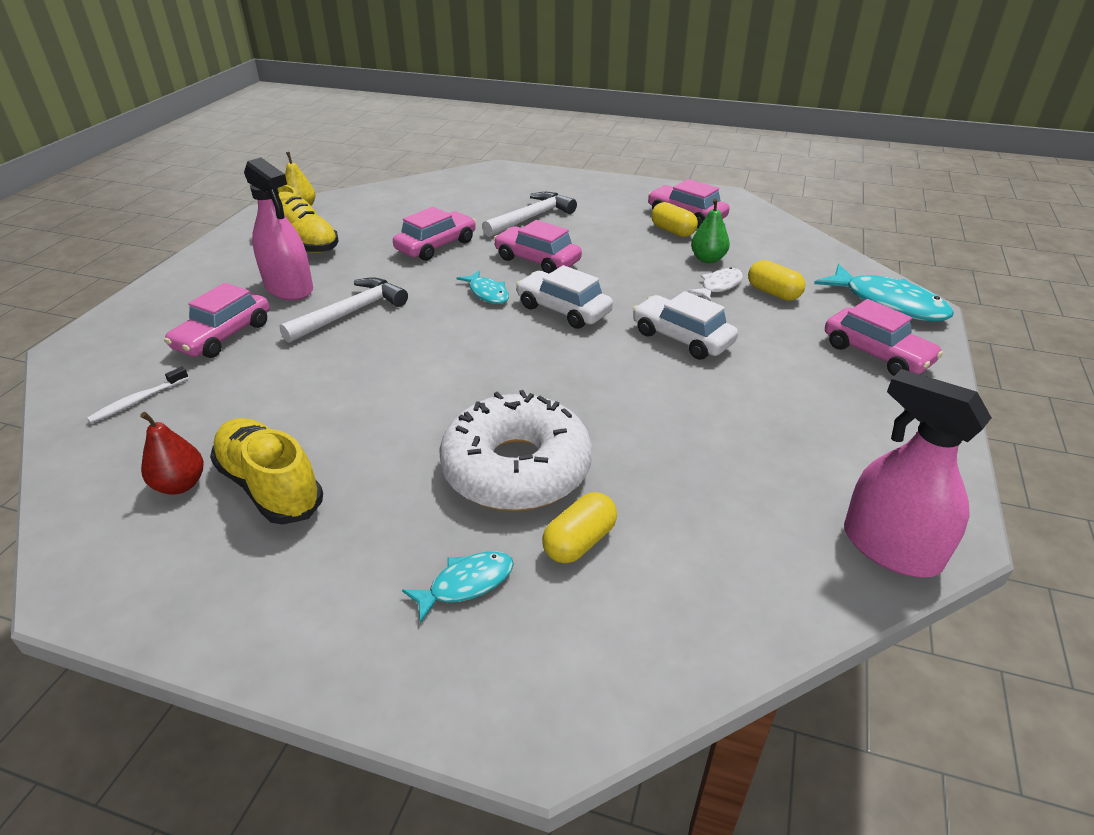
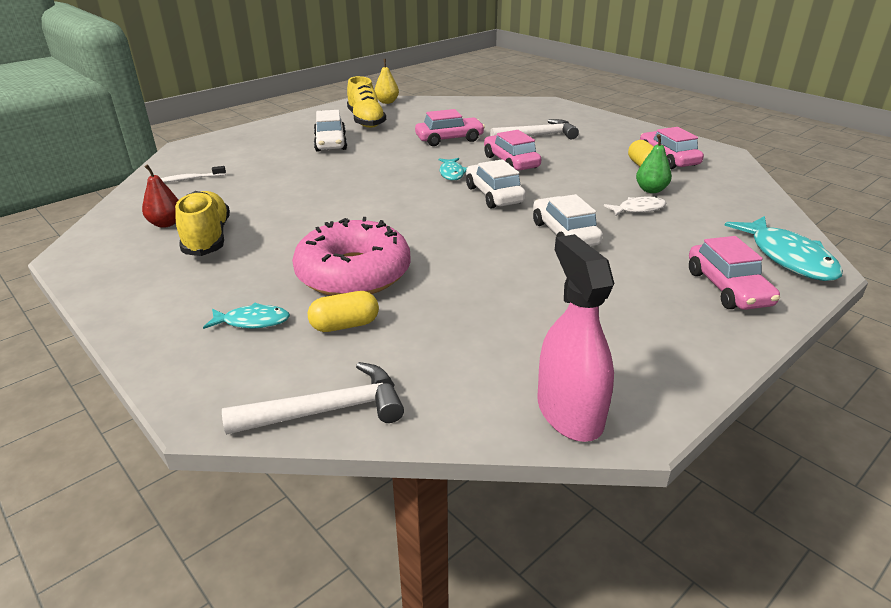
camera: 30 degrees right, 5 degrees down
(223, 336) = (267, 159): pink car -> none
(289, 288) = (331, 143): pink spray bottle -> white car
(351, 313) = (352, 164): white hammer -> white hammer (328, 410)
(516, 468) = (353, 273): white donut -> pink donut
(773, 293) = (682, 224): yellow capsule -> none

